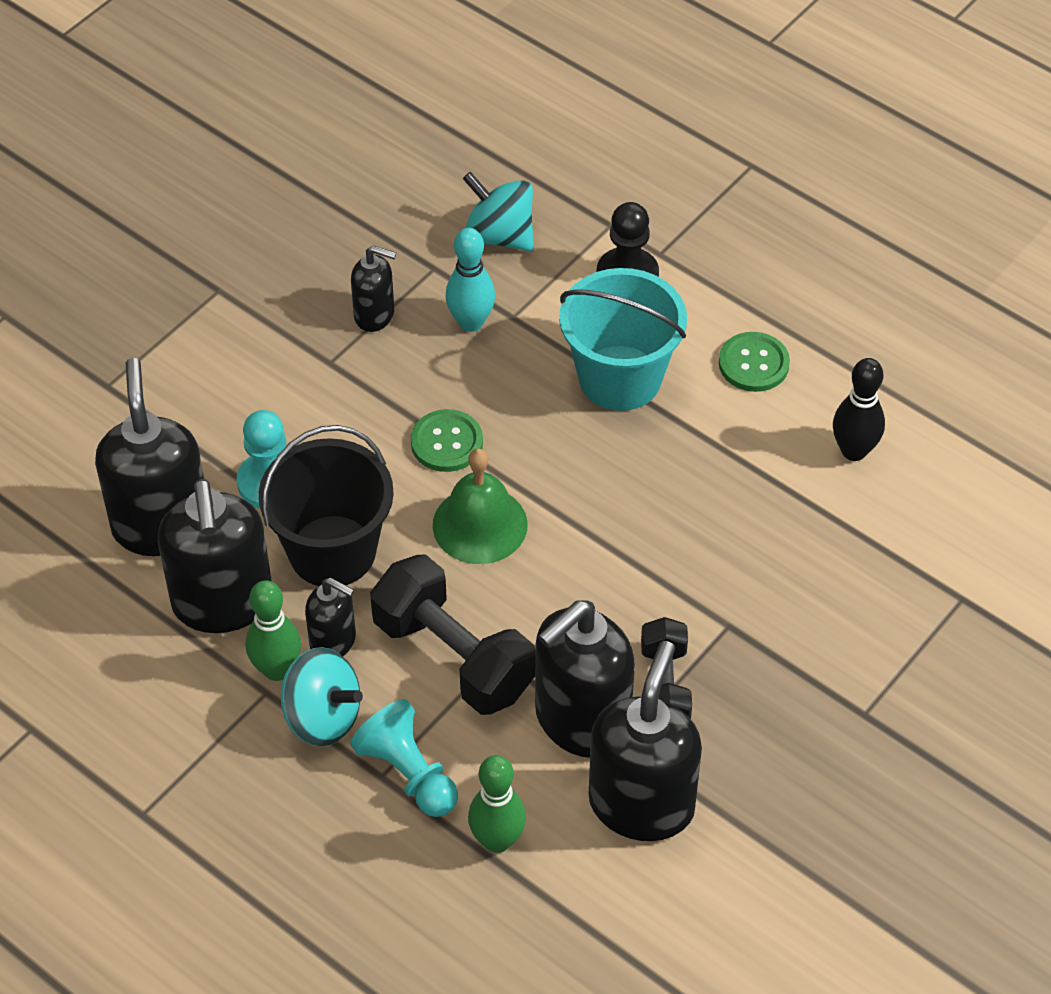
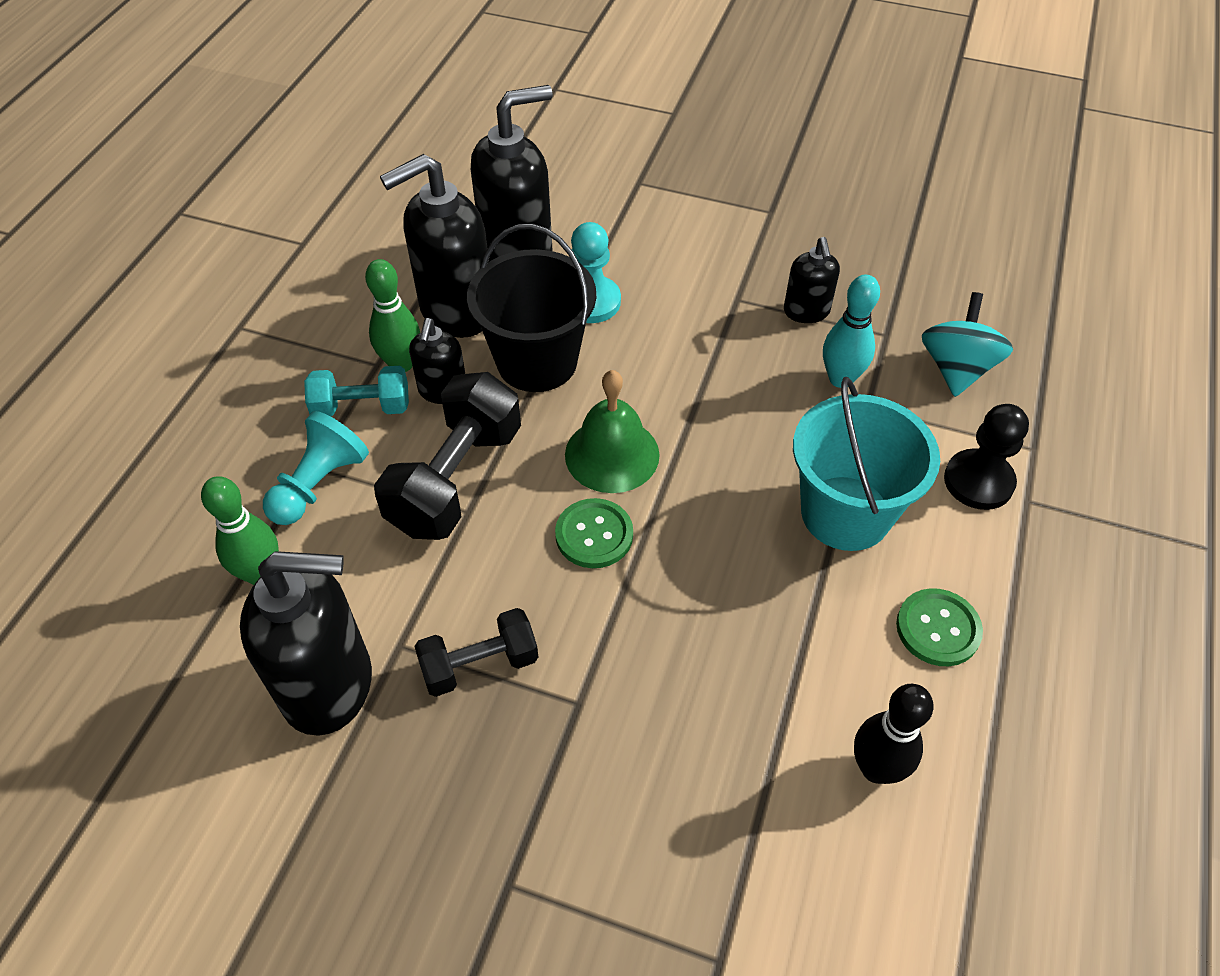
camera: 70 degrees right, 0 degrees up
(322, 717) = (362, 407): turquoise spinning top -> turquoise dumbbell
(447, 442) = (693, 403): green button -> green button (594, 535)
(581, 721) = (414, 602): black soap dispenser -> none

